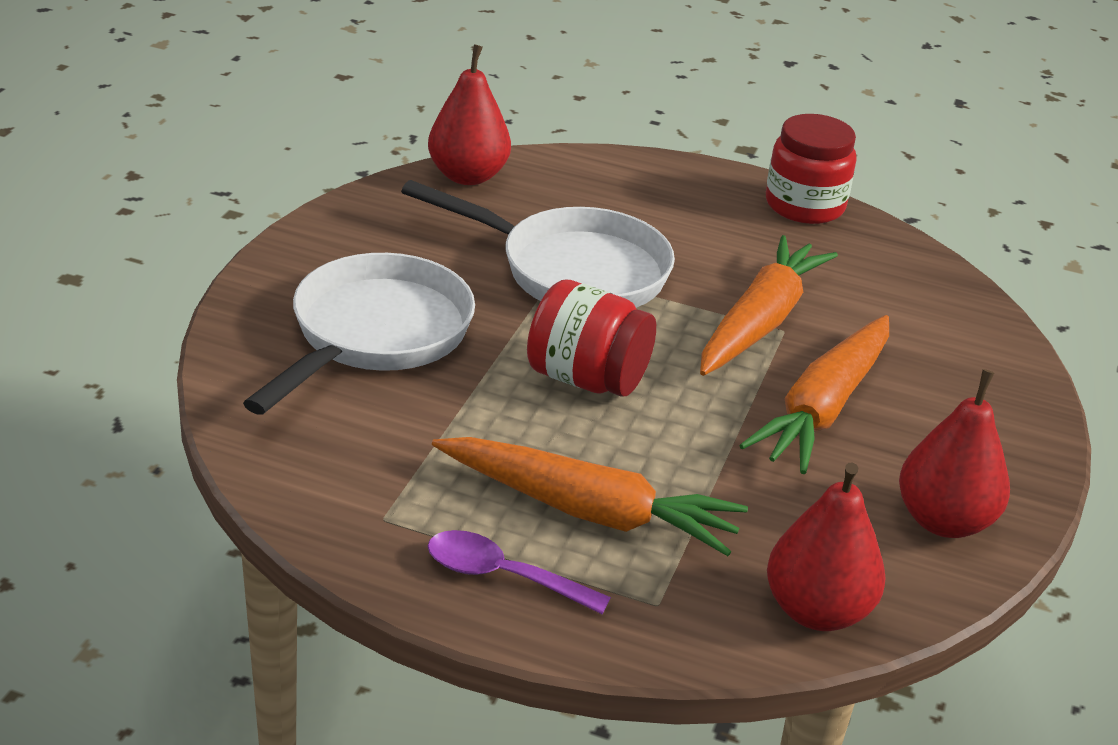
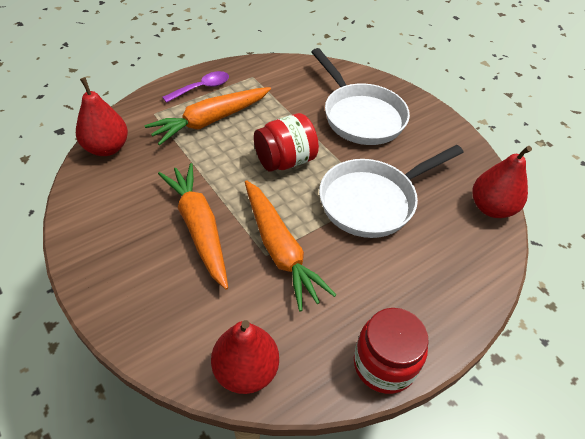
camera: 125 degrees right, 15 degrees up
(944, 521) = (99, 217): red pear -> red pear (246, 370)

